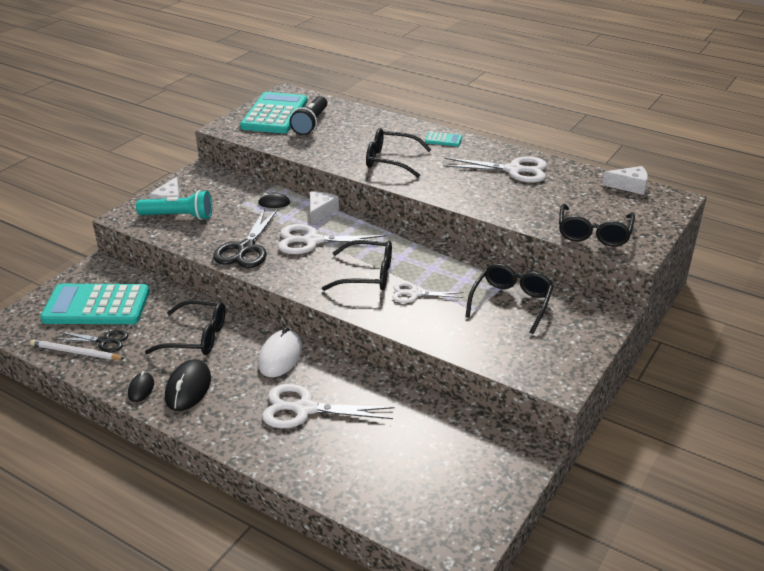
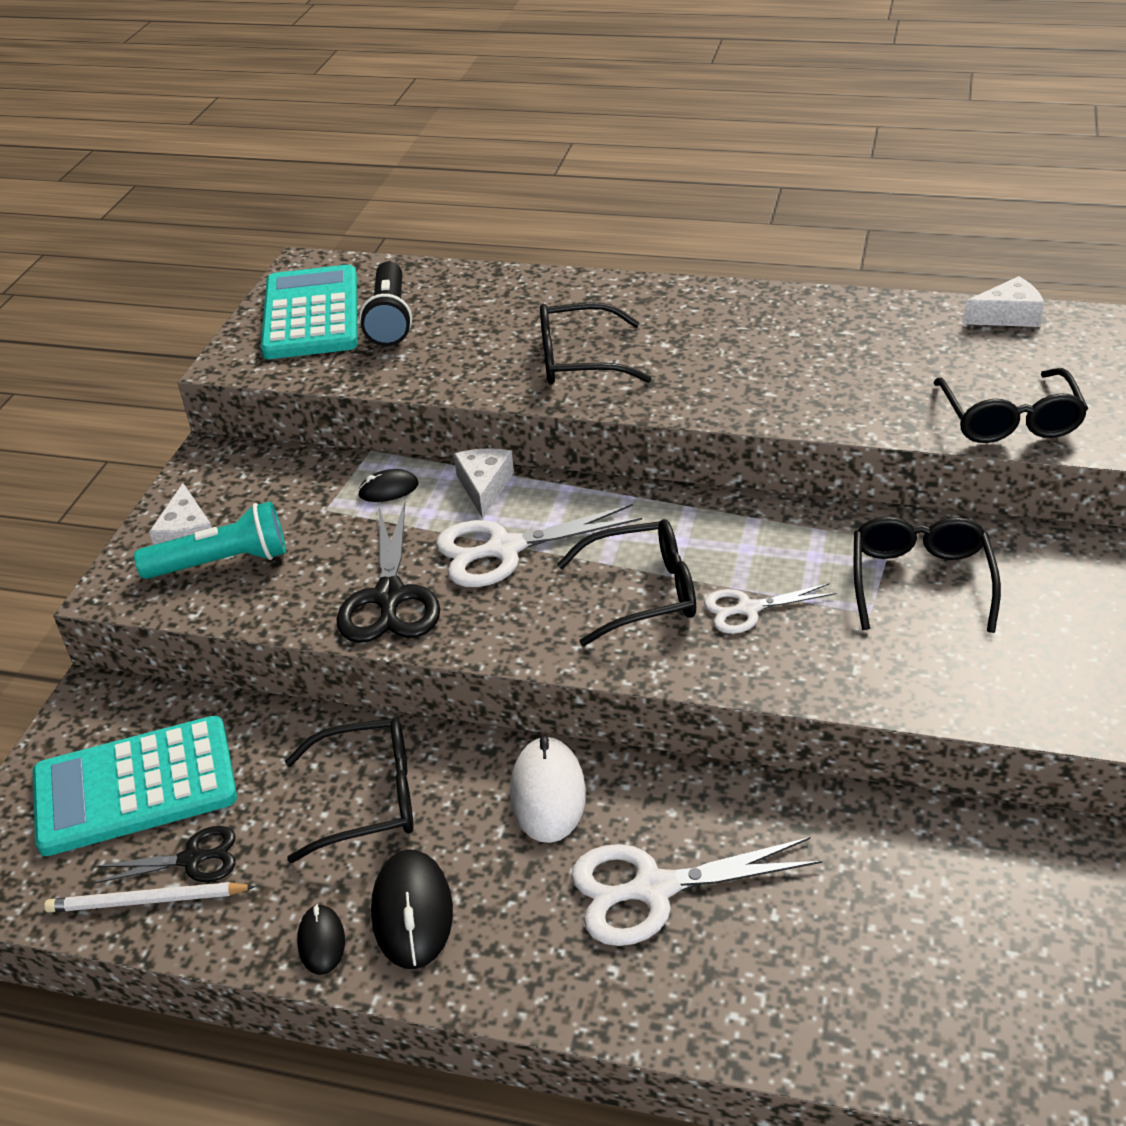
camera: 15 degrees left, 5 degrees up
(443, 140) = (646, 298): turquoise calculator -> none
(513, 170) = (801, 330): white scissors -> none

